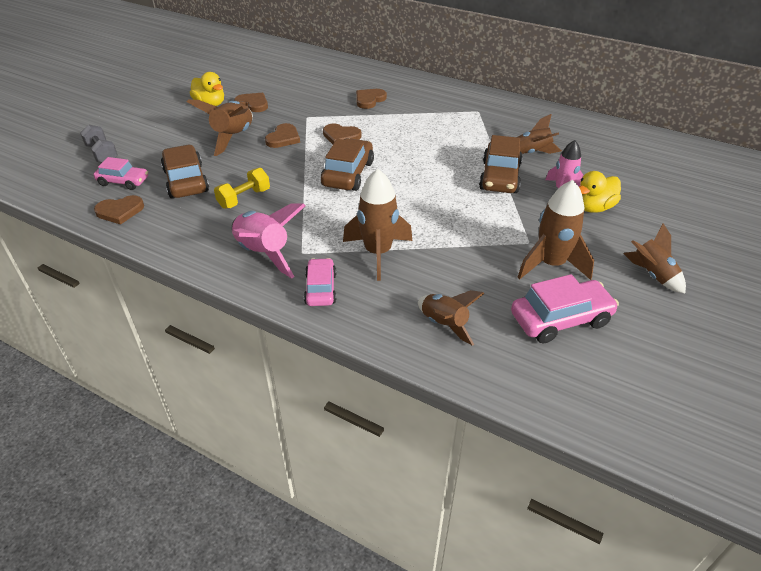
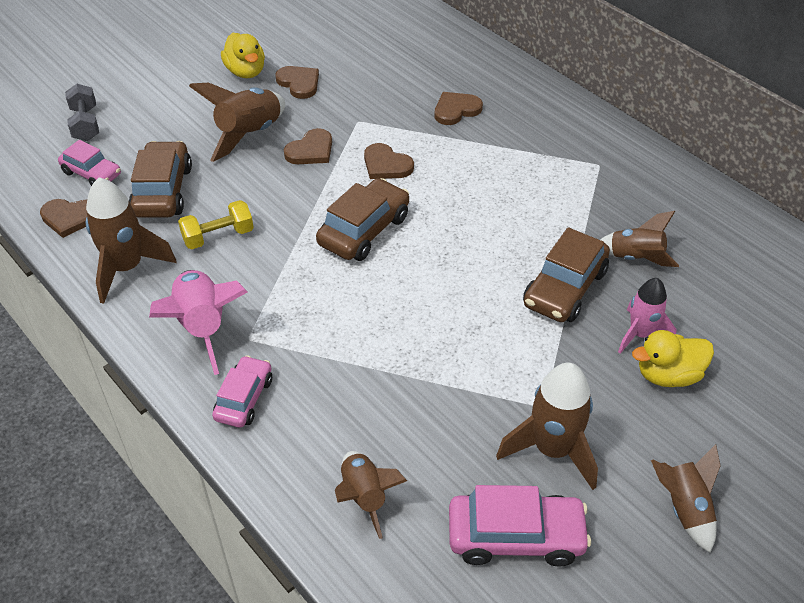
camera: 20 degrees right, 5 degrees up
(378, 253) = (338, 366): brown rocket -> brown rocket (127, 268)

